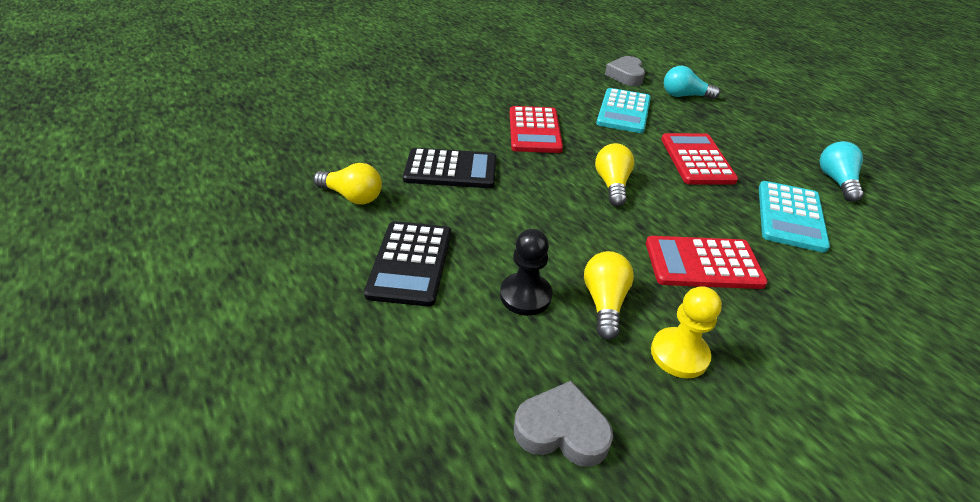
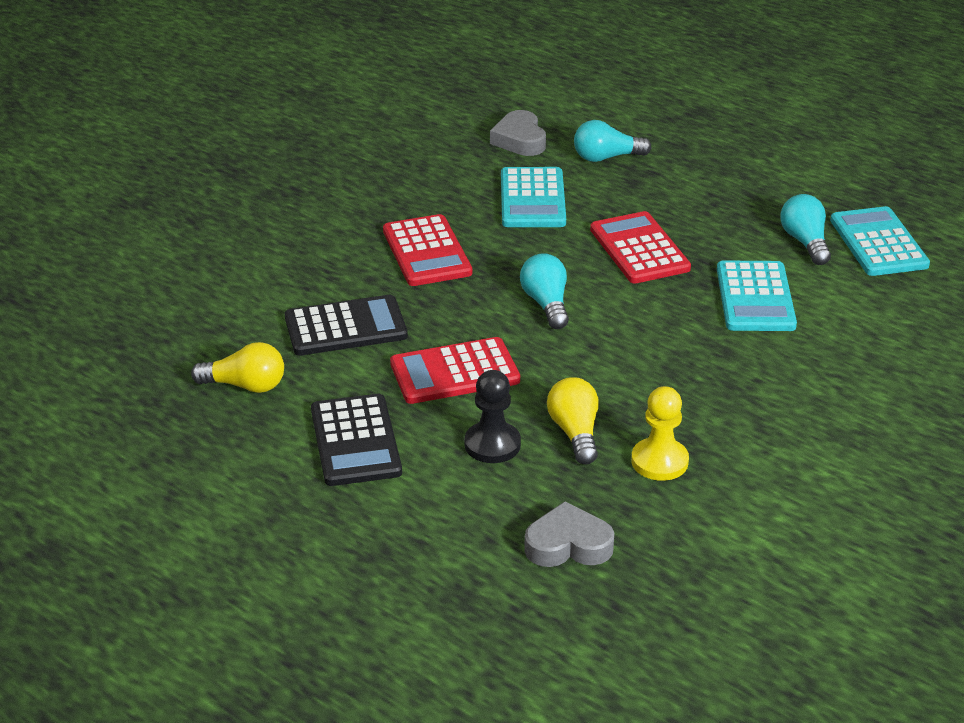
camera: 15 degrees left, 5 degrees down
(612, 185) = (546, 304): yellow light bulb -> turquoise light bulb
(703, 263) = (667, 371): red calculator -> red calculator (454, 372)
(902, 194) = (878, 243): none -> turquoise calculator

